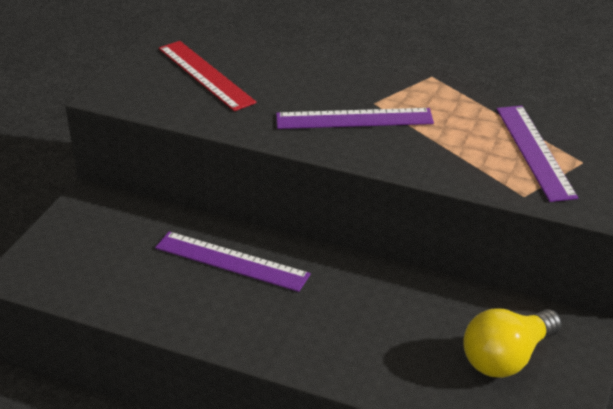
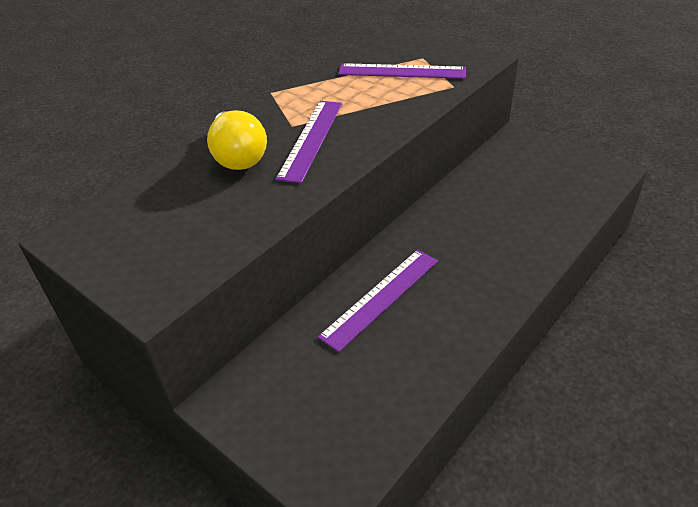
camera: 70 degrees left, 5 degrees up
(205, 75) = (169, 216): red ruler -> none
(506, 358) = (537, 174): yellow light bulb -> yellow light bulb (238, 156)

